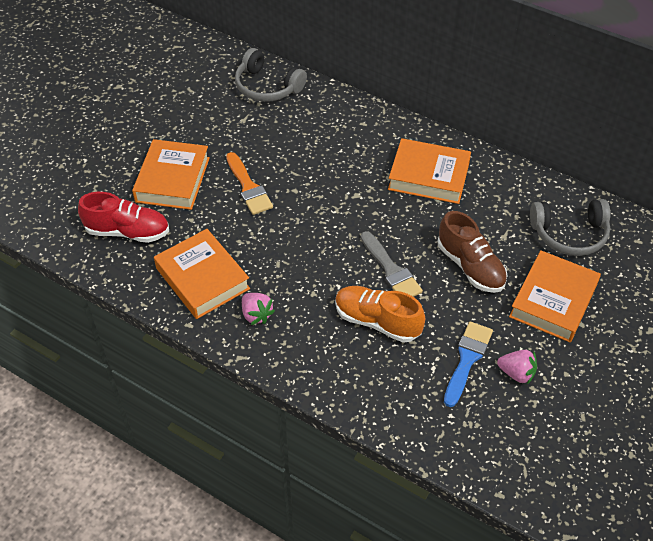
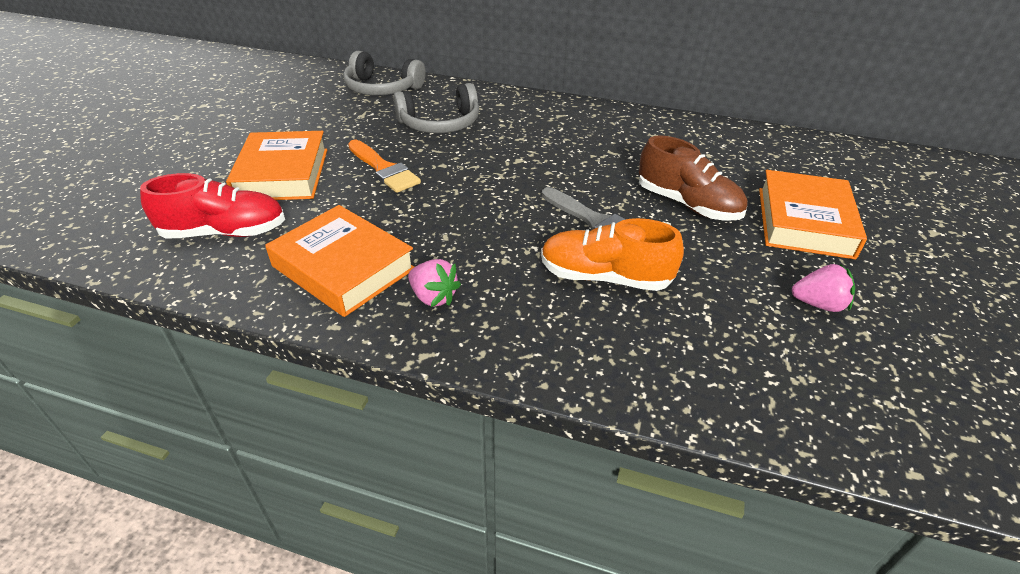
camera: 15 degrees left, 10 degrees down
(428, 176) = (593, 135): orange book -> none
(467, 359) = (746, 300): blue brush -> none
(569, 234) = (775, 162): grey headphones -> grey headphones (440, 124)

